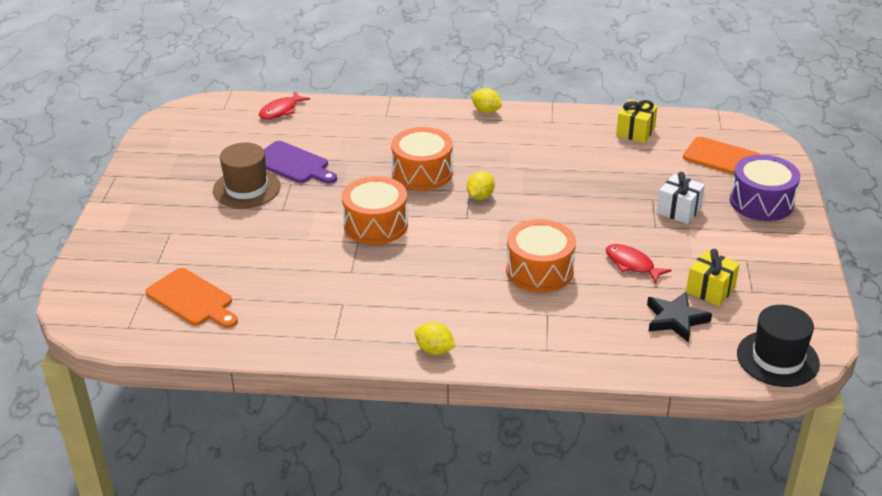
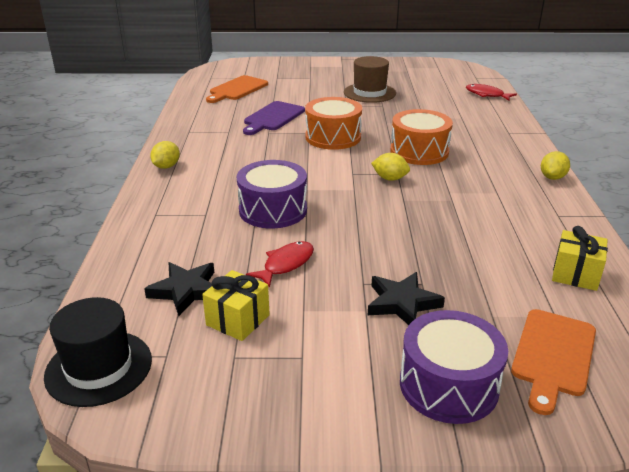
camera: 85 degrees right, 5 degrees down
(293, 164) = (409, 104): purple cutting board -> purple cutting board (273, 117)
(539, 270) = (273, 210): orange drum -> purple drum
(678, 210) = (402, 303): white gift -> black star

